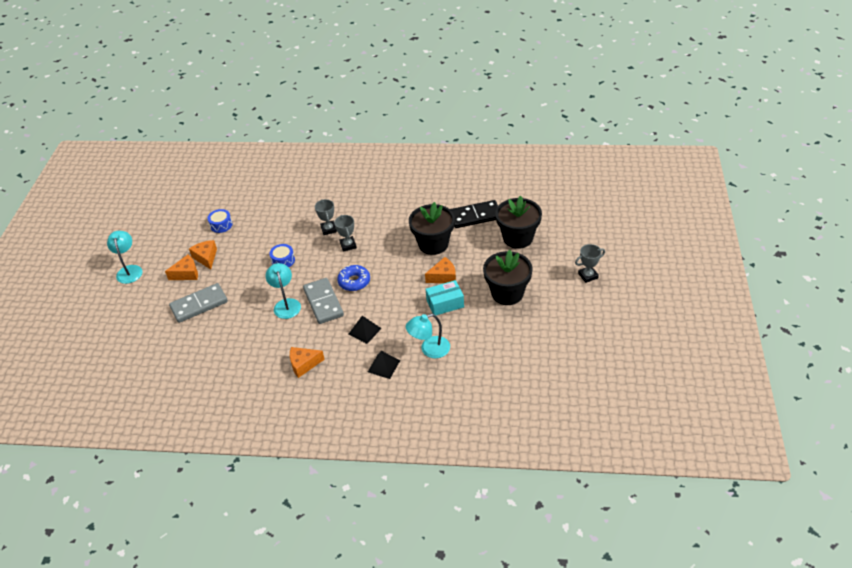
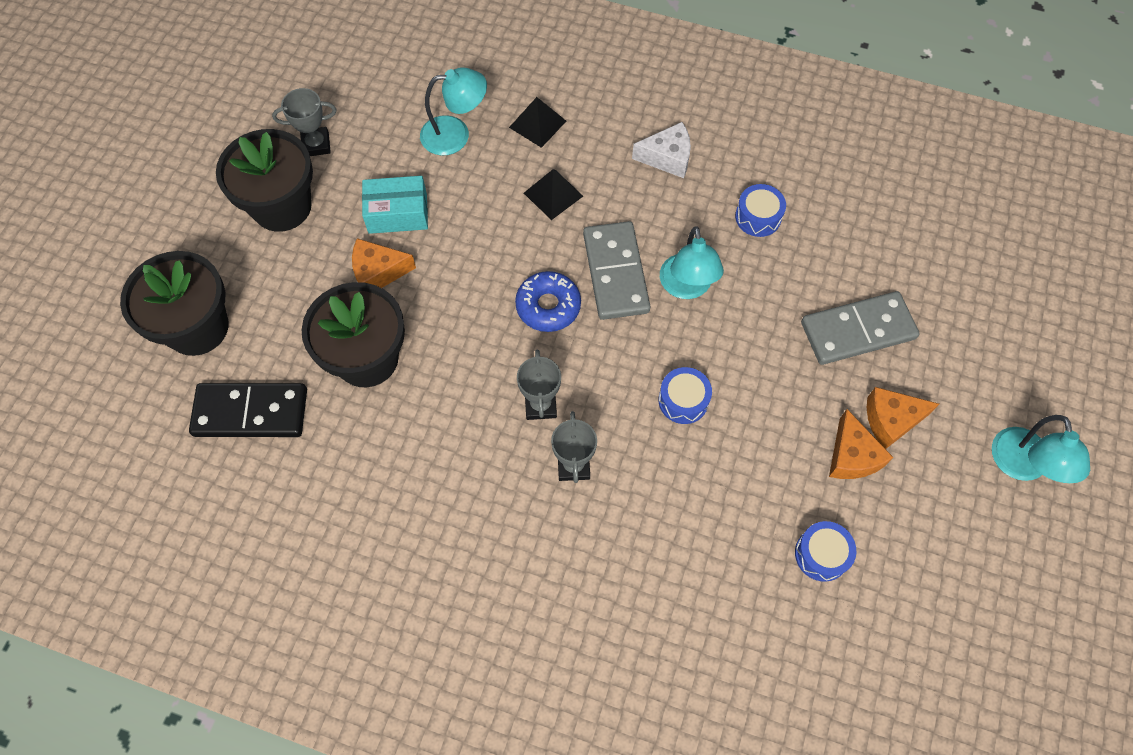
camera: 170 degrees left, 20 degrees up
(250, 345) = (758, 217): none -> blue drum
(304, 364) = (667, 157): orange cheese -> white cheese
(588, 276) = (125, 206): grey trophy -> grey trophy (316, 144)

